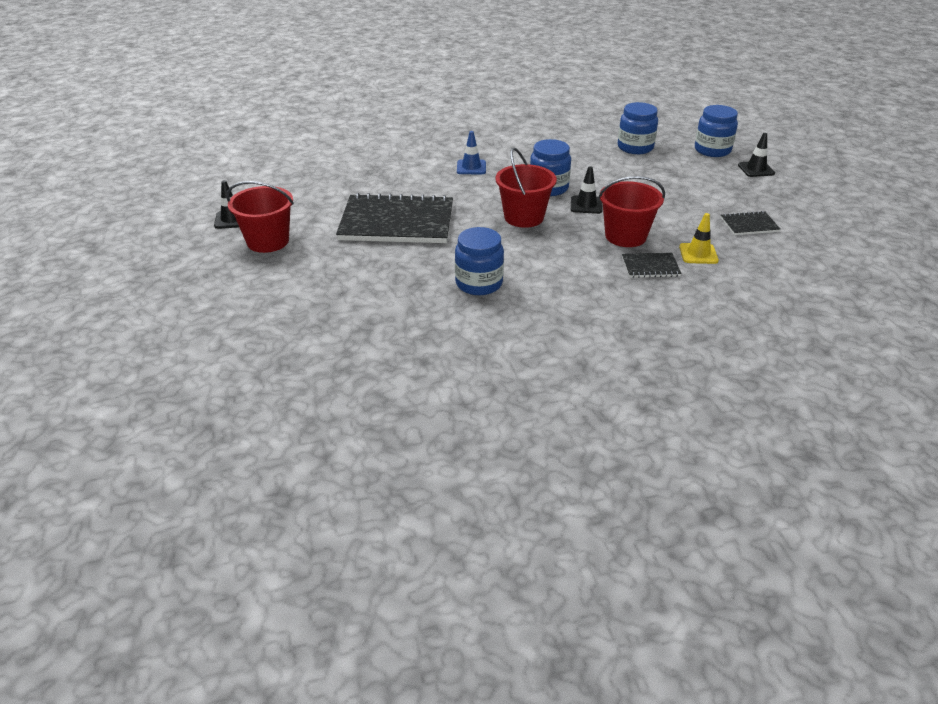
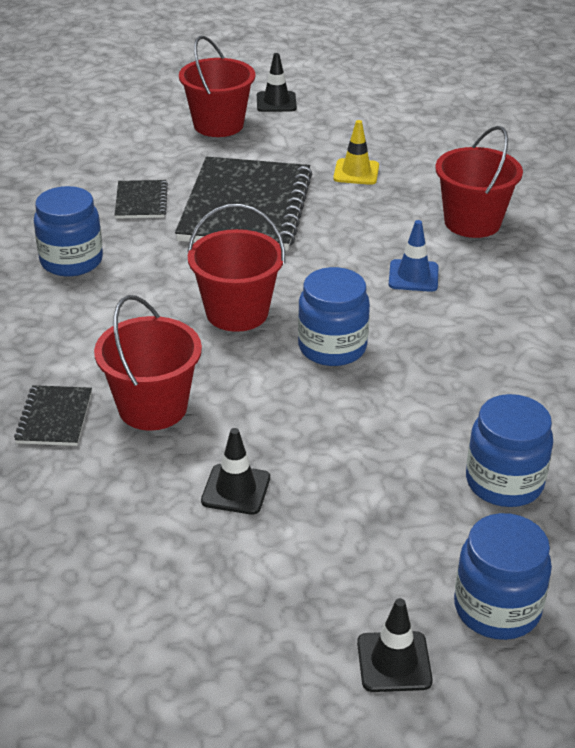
camera: 95 degrees right, 0 degrees up
(409, 151) = (472, 222): none -> red bucket
(586, 205) = (265, 380): black traffic cone -> black traffic cone (236, 489)
(698, 254) = (73, 480): yellow traffic cone -> yellow traffic cone (356, 172)
(749, 225) = (150, 575): black notebook -> black notebook (141, 201)

